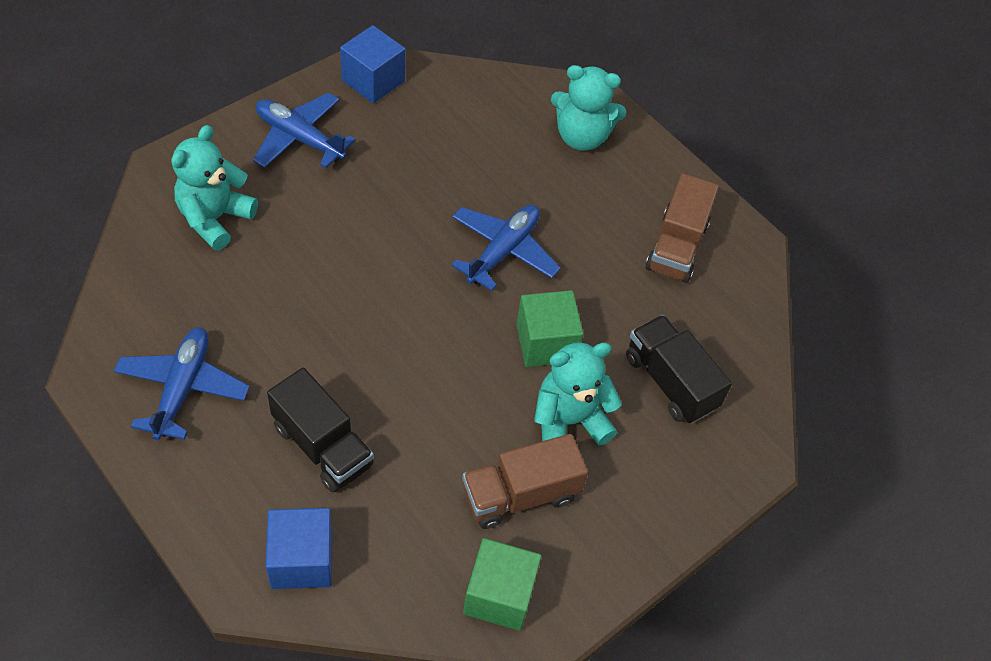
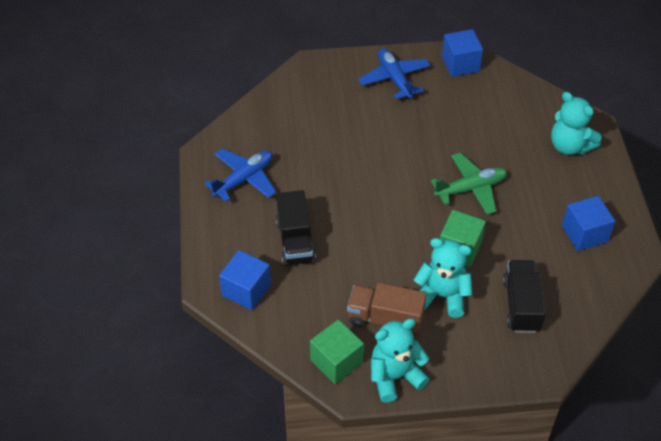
camera: 40 degrees right, 5 degrees down
(215, 218) = (318, 102): turquoise teddy bear -> turquoise teddy bear (395, 376)
(503, 251) = (470, 189): blue plane -> green plane
(676, 246) = (584, 234): brown truck -> blue cube

